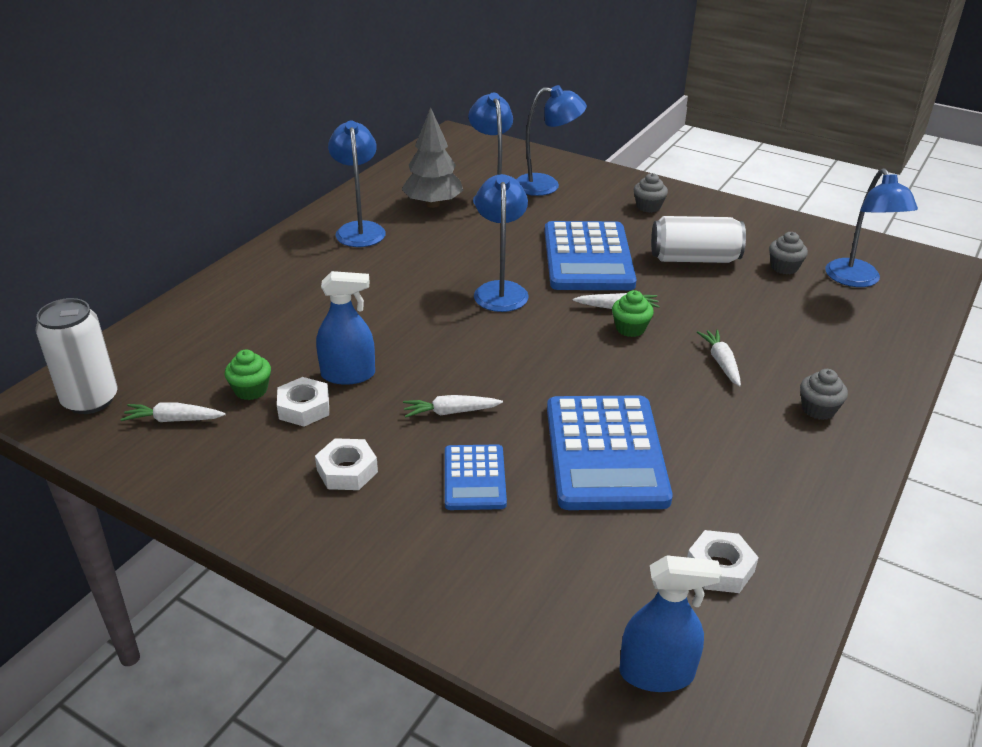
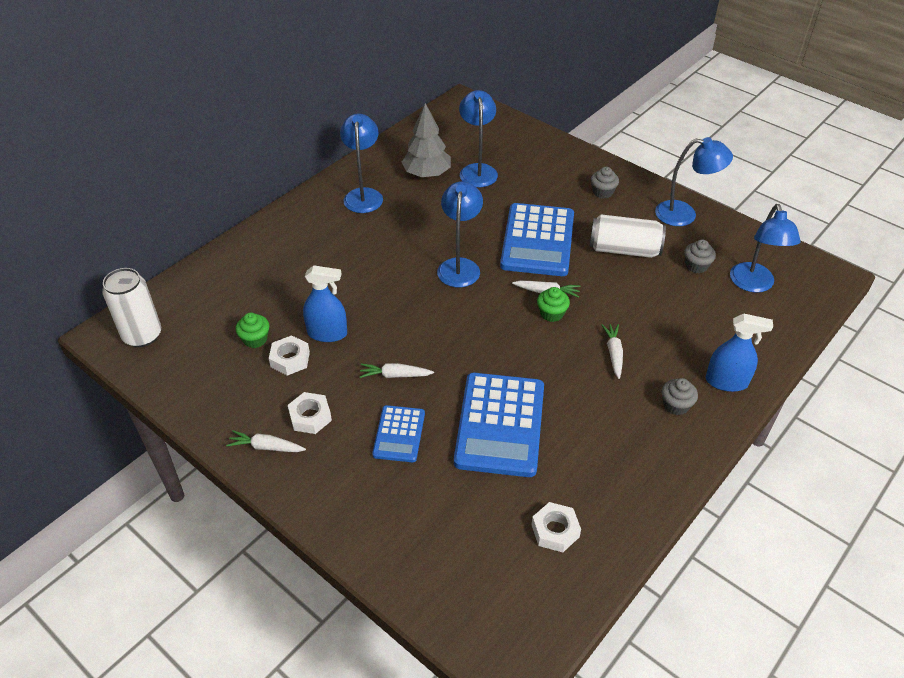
camera: 10 degrees right, 10 degrees up
(174, 420) = (197, 359): white carrot -> white carrot (266, 447)
(546, 185) = (524, 162): blue lamp -> blue lamp (684, 214)
(656, 673) = (485, 604): blue spray bottle -> blue spray bottle (726, 382)

